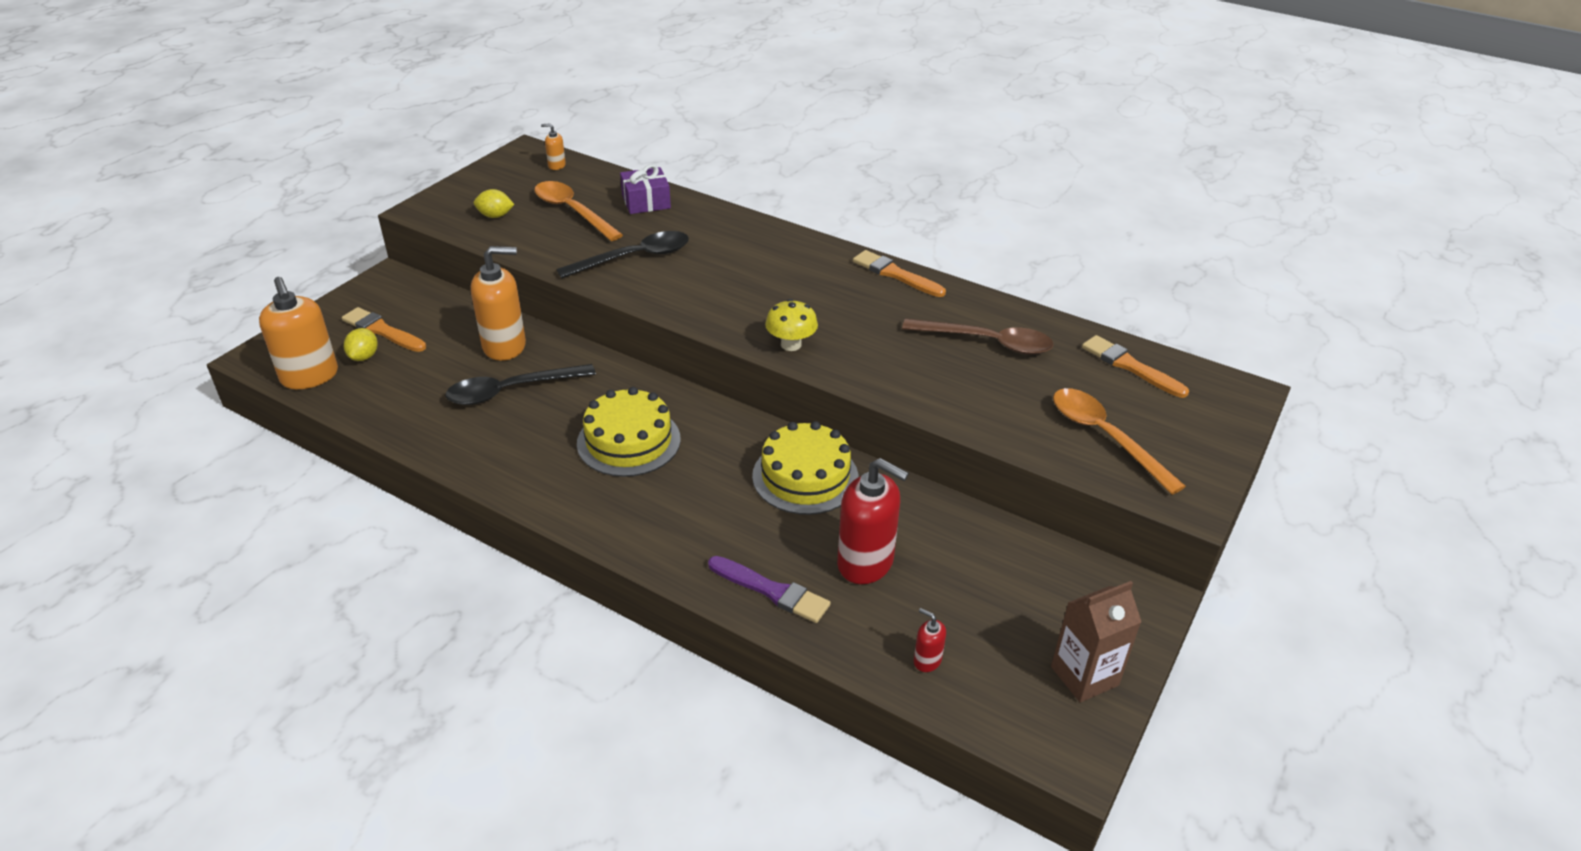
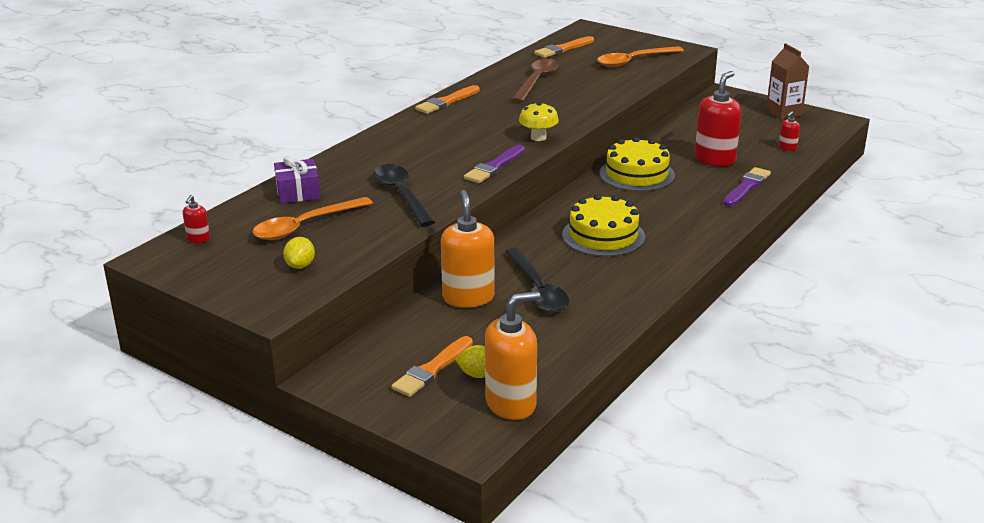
camera: 85 degrees left, 10 degrees down
(556, 165) = (198, 239): orange soap dispenser -> red soap dispenser
(703, 313) = (494, 167): none -> purple brush

